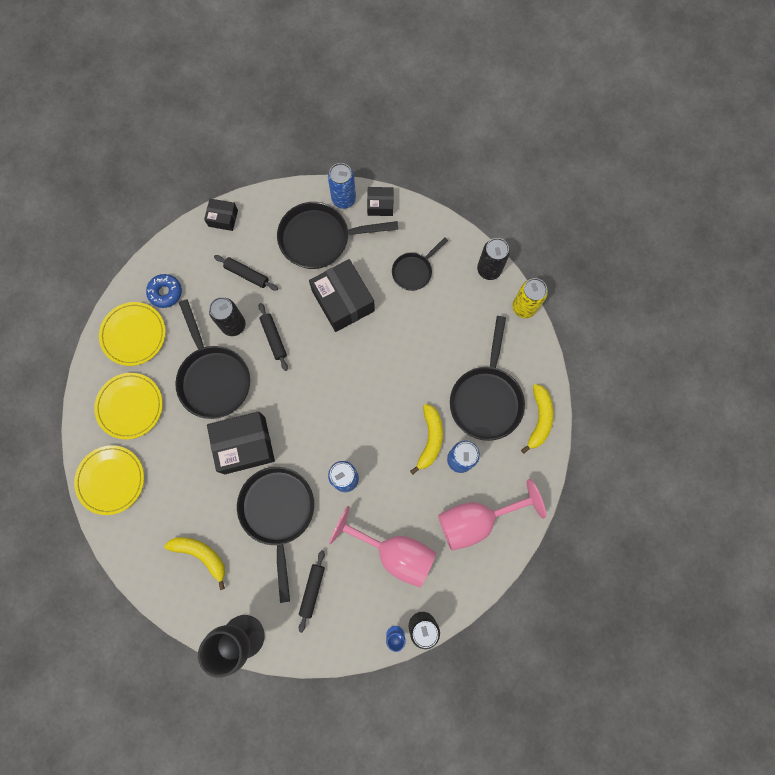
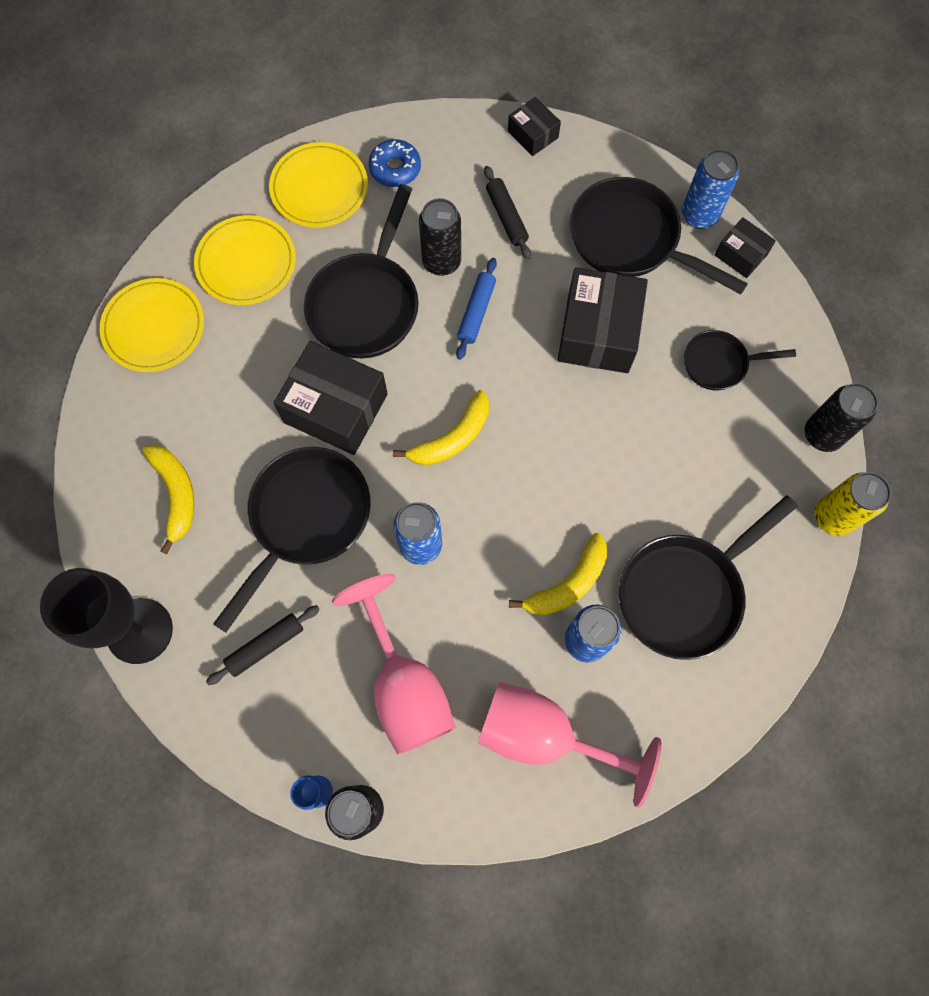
camera: 40 degrees right, 5 degrees down
(274, 338) = (476, 312): black rolling pin -> blue rolling pin
(539, 419) = (737, 676): yellow banana -> yellow banana (452, 438)

